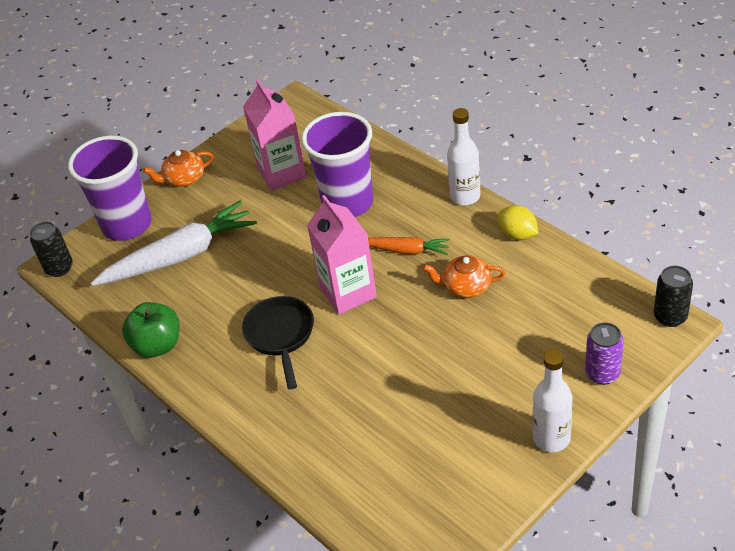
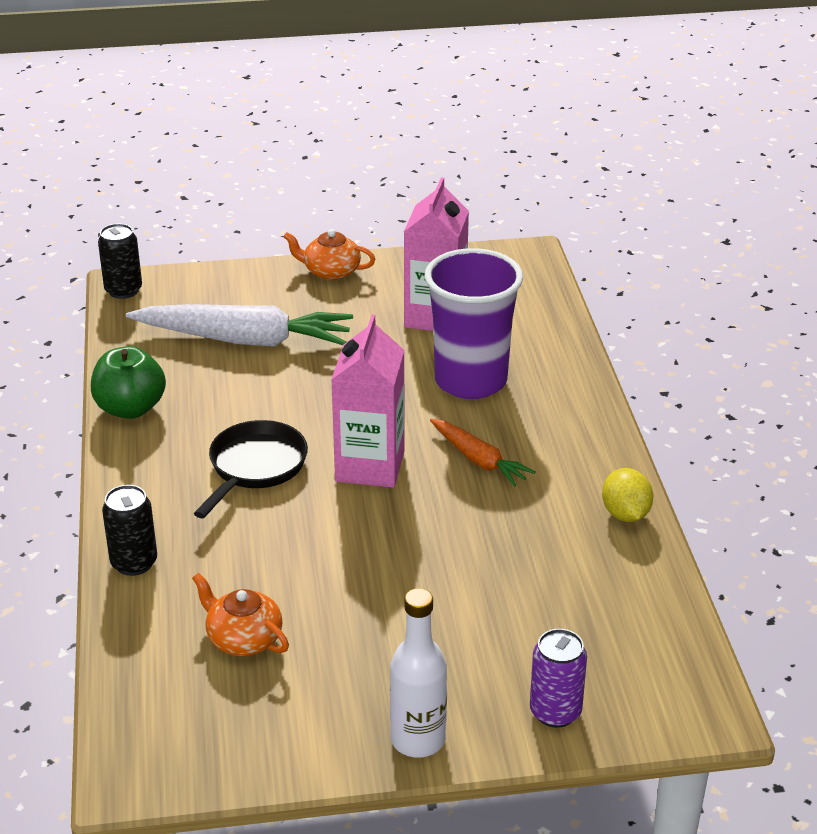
camera: 30 degrees right, 10 degrees down
(127, 225) = (228, 285): purple cup -> none
(465, 196) = (609, 443): white bottle -> none
(466, 286) = (503, 532): orange teapot -> orange teapot (243, 638)
(670, 316) = (710, 703): black can -> black can (134, 563)

